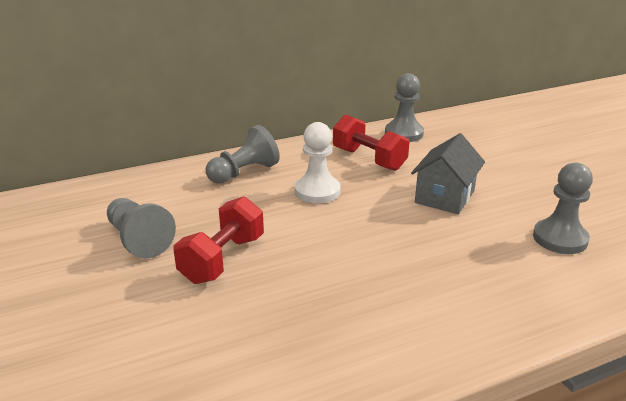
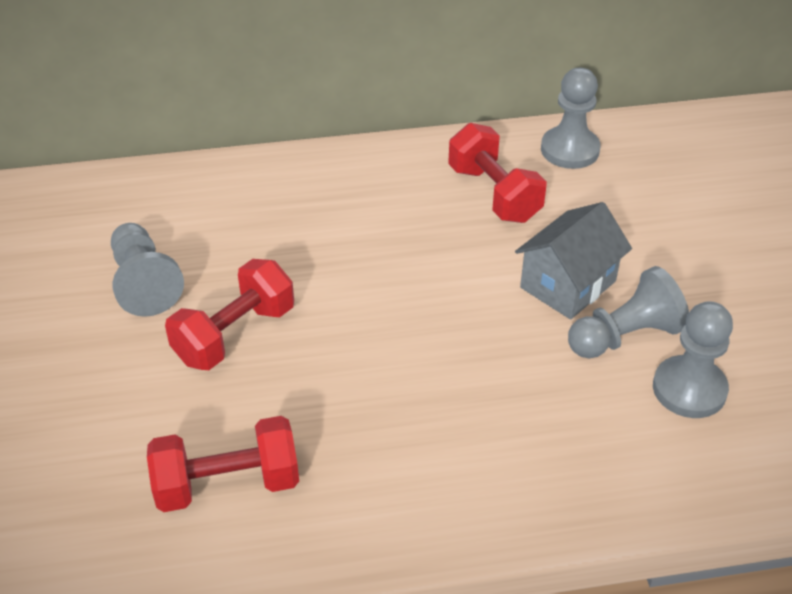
camera: 15 degrees right, 15 degrees up
(244, 172) = (311, 189): grey pawn -> grey pawn (625, 336)
(258, 356) = (227, 484): none -> red dumbbell
(317, 191) = (396, 242): white pawn -> none

